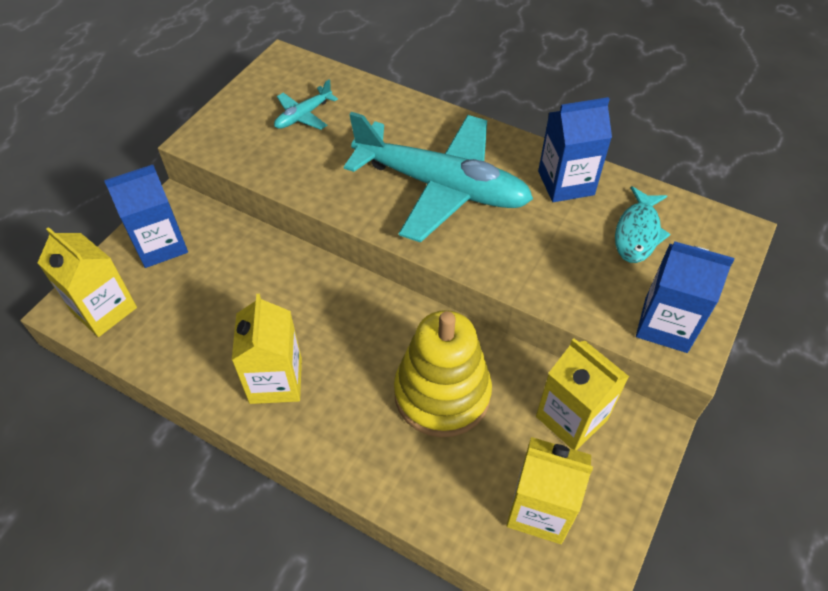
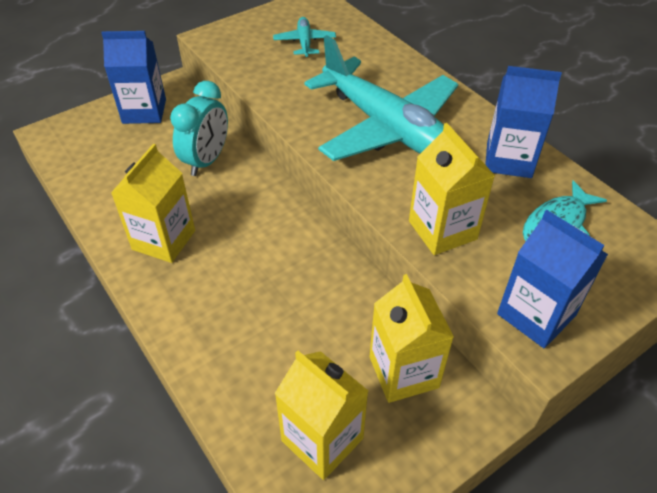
camera: 25 degrees right, 5 degrees down
(104, 310) = (73, 143): yellow carton -> yellow carton (442, 230)
(265, 278) = (207, 161): none -> turquoise clock
(303, 115) = (304, 42): turquoise plane -> turquoise plane turned 105 degrees clockwise
(442, 394) = (295, 303): yellow stacking toy -> none

